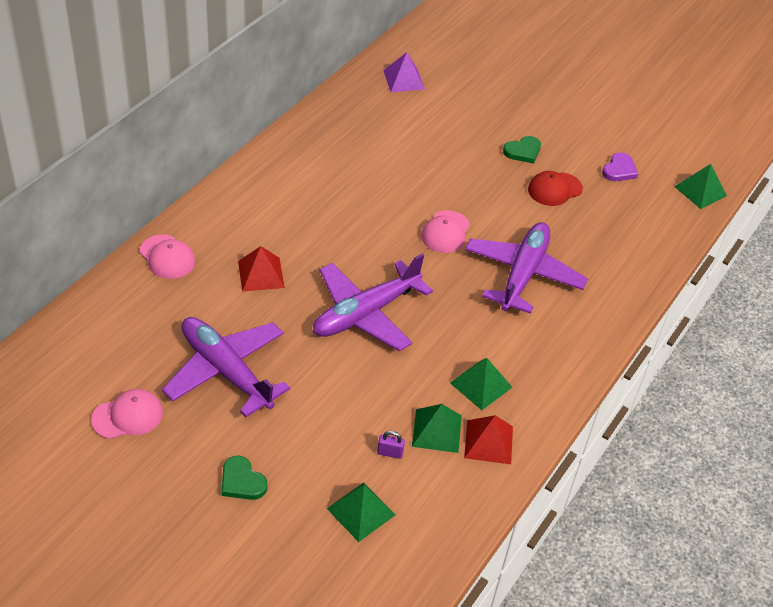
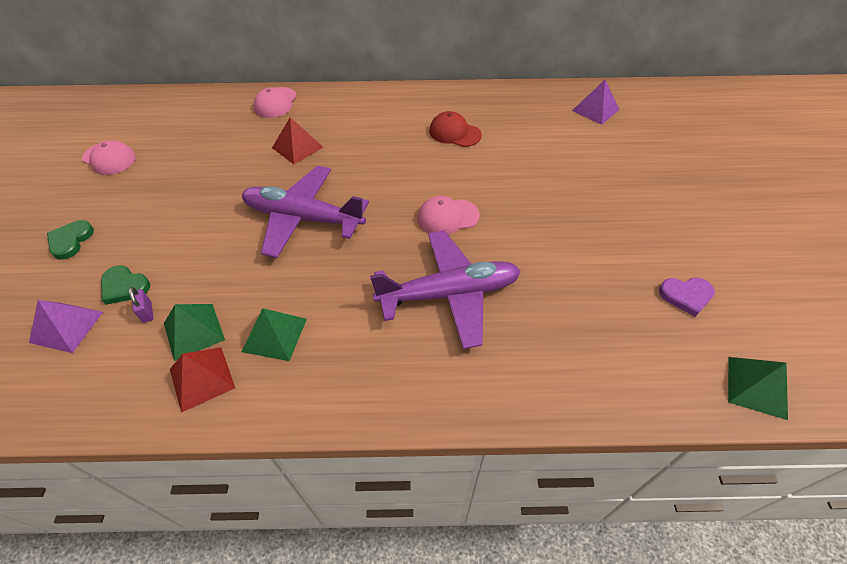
camera: 60 degrees right, 5 degrees up
(226, 371) = (183, 179): purple plane -> none
(361, 511) = (66, 327): green pyramid -> purple pyramid
(523, 151) = (611, 214): green heart -> green heart (124, 286)
(554, 189) = (591, 260): red cap -> red cap (454, 133)

